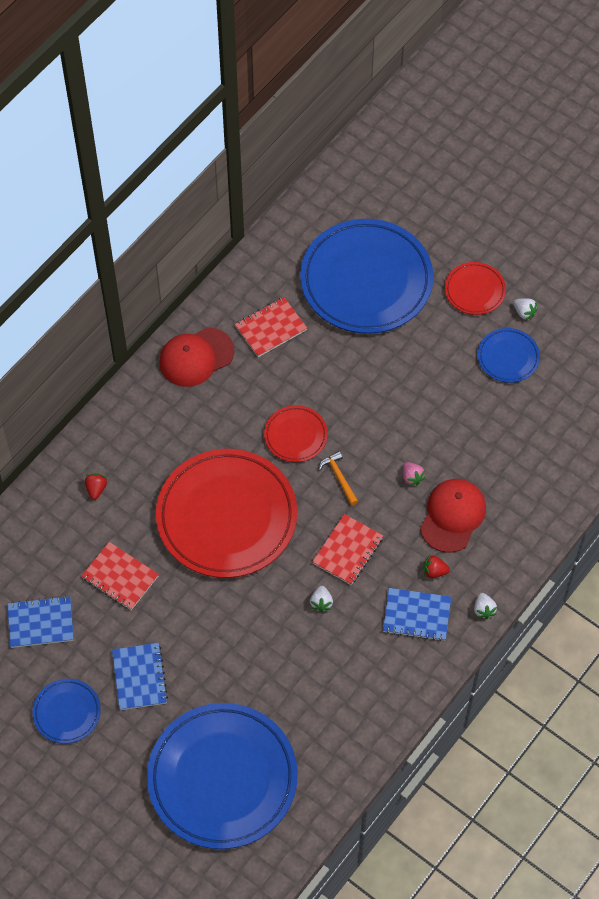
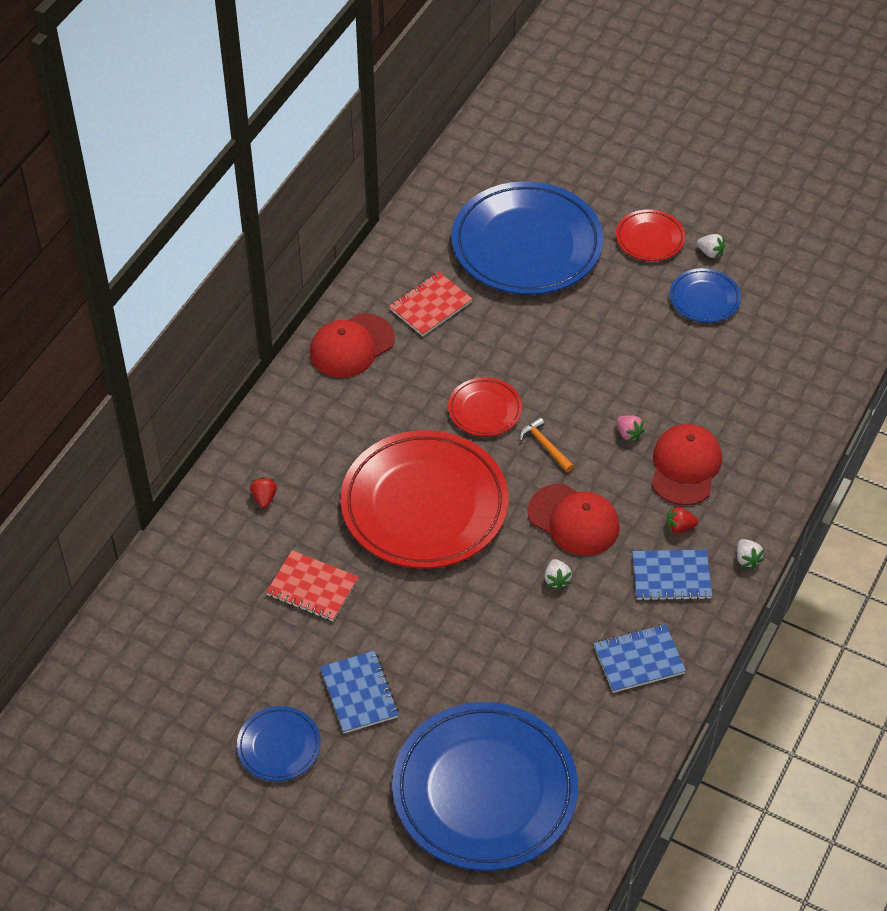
camera: 10 degrees left, 10 degrees down
(40, 623) = (227, 651): blue notebook -> blue notebook (639, 660)
(347, 550) = (574, 520): red notebook -> red cap

